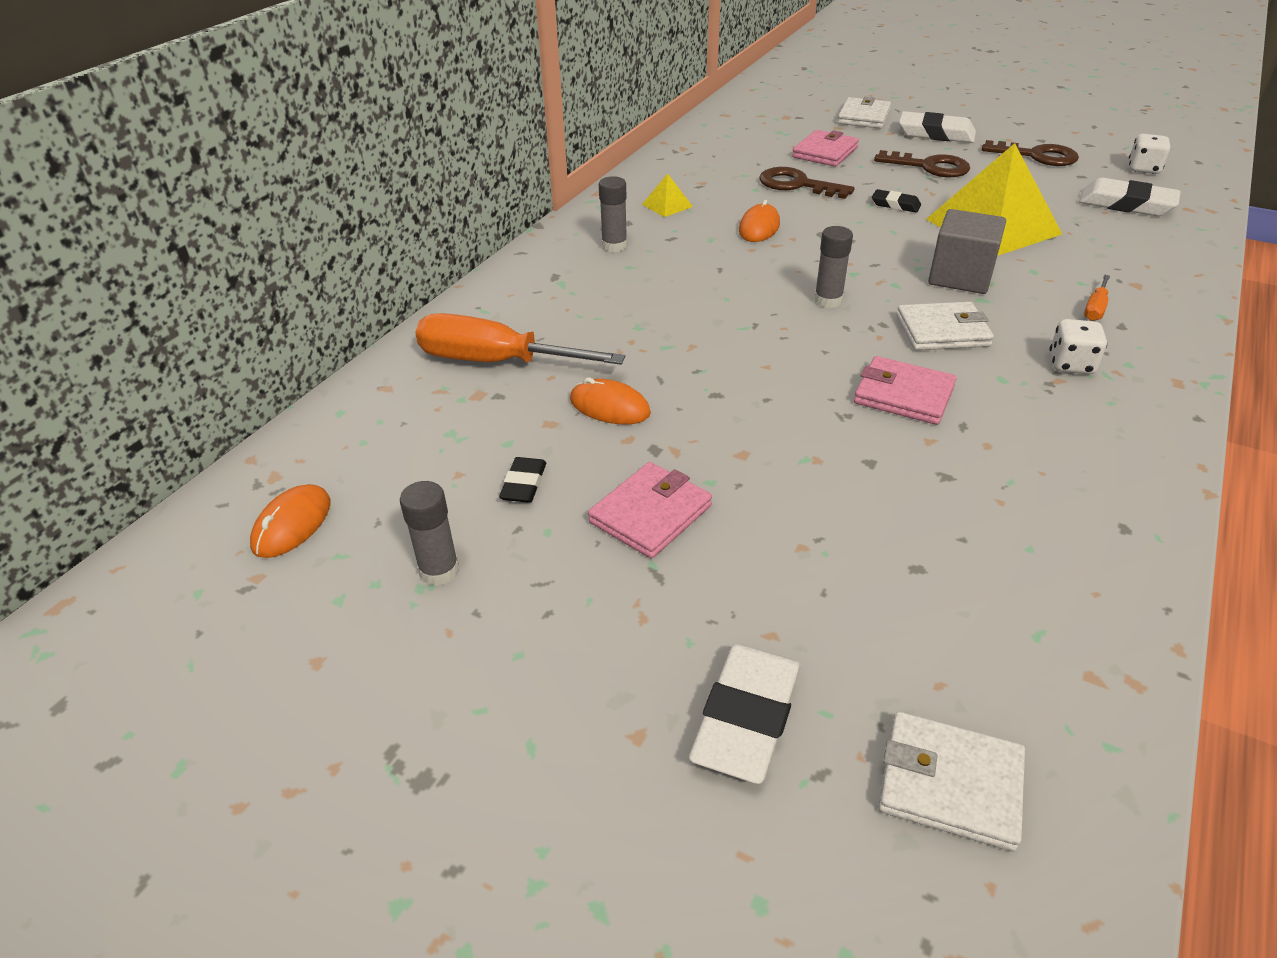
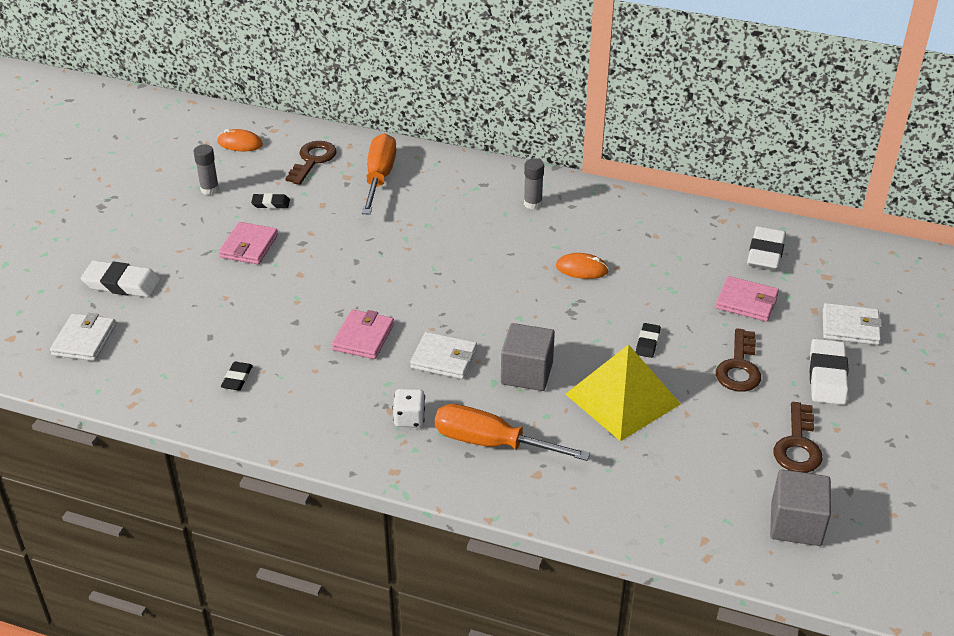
camera: 80 degrees right, 0 degrees up
(610, 407) = (339, 223): orange mouse -> none
(650, 514) = (249, 246): pink wallet -> pink wallet turned 75 degrees clockwise
(667, 205) = (606, 221): yellow pyramid -> none
(797, 185) = (668, 286): brown key -> brown key (312, 160)
(828, 300) = (476, 305): grey glue stick -> none
(942, 331) = (444, 359): white wallet -> white wallet turned 60 degrees counterclockwise
(1026, 532) = (237, 378): none -> black eraser
(1095, 308) = (492, 443): orange screwdriver -> orange screwdriver, size x2.26
(1126, 204) = (699, 495): white eraser -> white eraser (765, 253)
(1143, 169) = (796, 524): white dice -> grey cube

